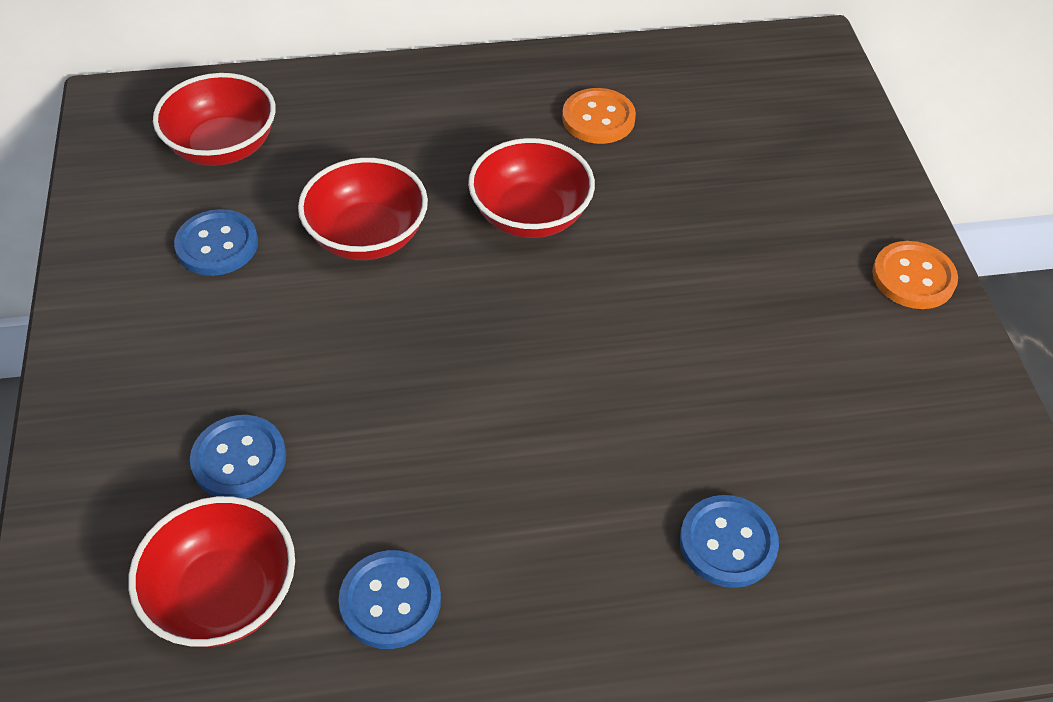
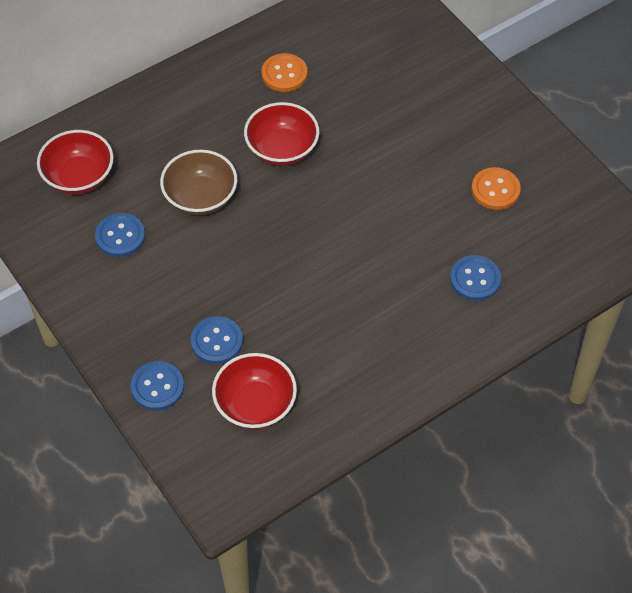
camera: 25 degrees left, 5 degrees up
(367, 236) = (200, 197): red bowl -> brown bowl
(390, 601) = (335, 373): blue button -> blue button (157, 387)
(913, 277) = (499, 105): orange button -> orange button (495, 190)

